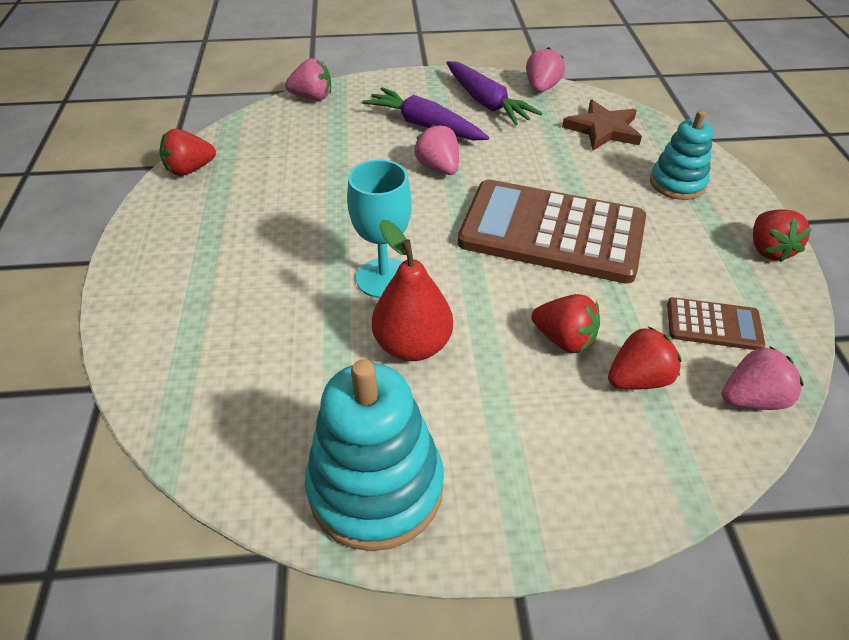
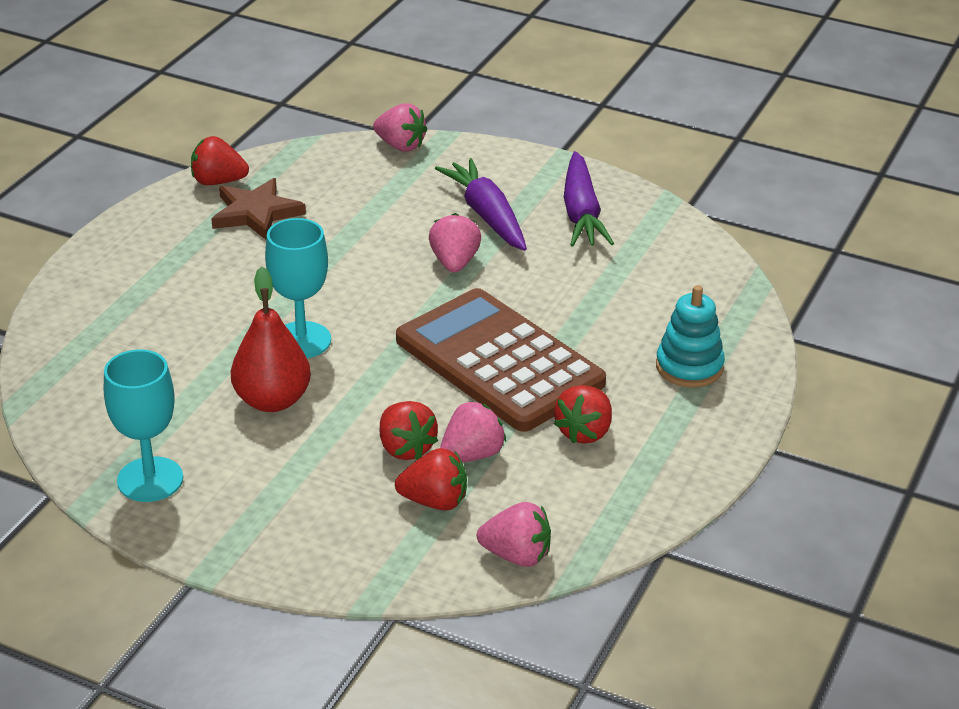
camera: 30 degrees right, 10 degrees down
(376, 487) = (150, 479): turquoise stacking toy -> turquoise goblet
(541, 88) = (665, 217): pink strawberry -> pink strawberry (471, 455)
(603, 129) = (678, 285): brown star -> brown star (256, 213)
(713, 325) = (557, 493): brown calculator -> none
(768, 250) = (702, 460): red strawberry -> red strawberry (584, 432)

